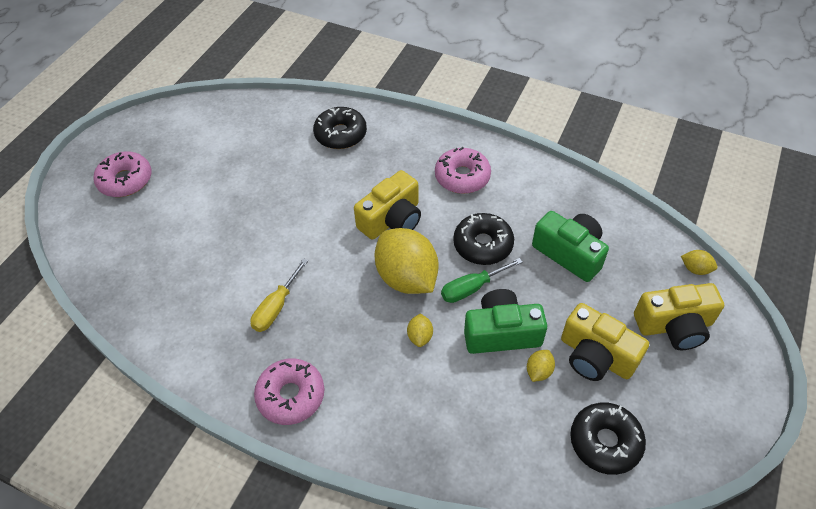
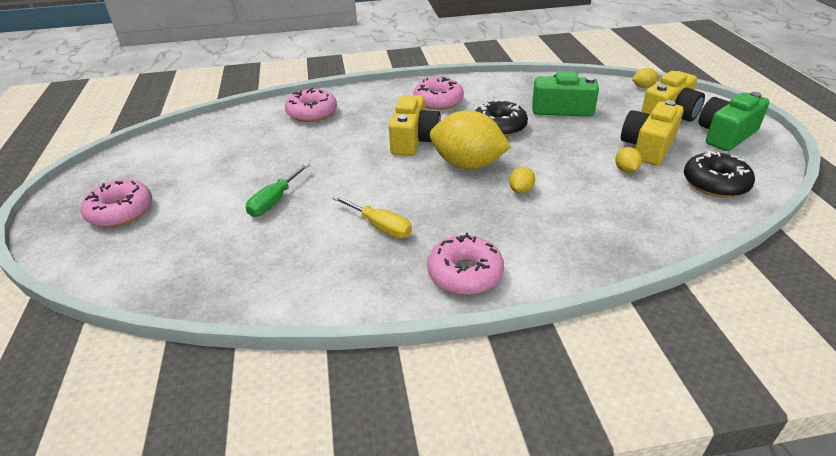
camera: 35 degrees left, 15 degrees down
(276, 307) = (380, 226): yellow screwdriver -> yellow screwdriver turned 45 degrees counterclockwise
(340, 134) = (312, 113): black donut -> pink donut
(420, 336) = (521, 190): yellow lemon -> yellow lemon turned 60 degrees clockwise
(472, 288) = (522, 150): green screwdriver -> green screwdriver (274, 201)
(501, 333) = (574, 163): green camera -> green camera (725, 135)
(596, 356) = (648, 147): yellow camera -> yellow camera turned 120 degrees clockwise

